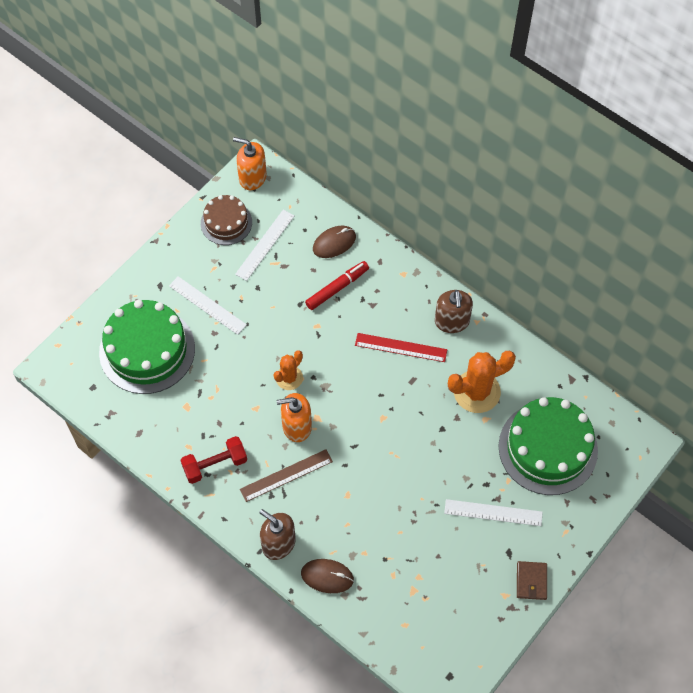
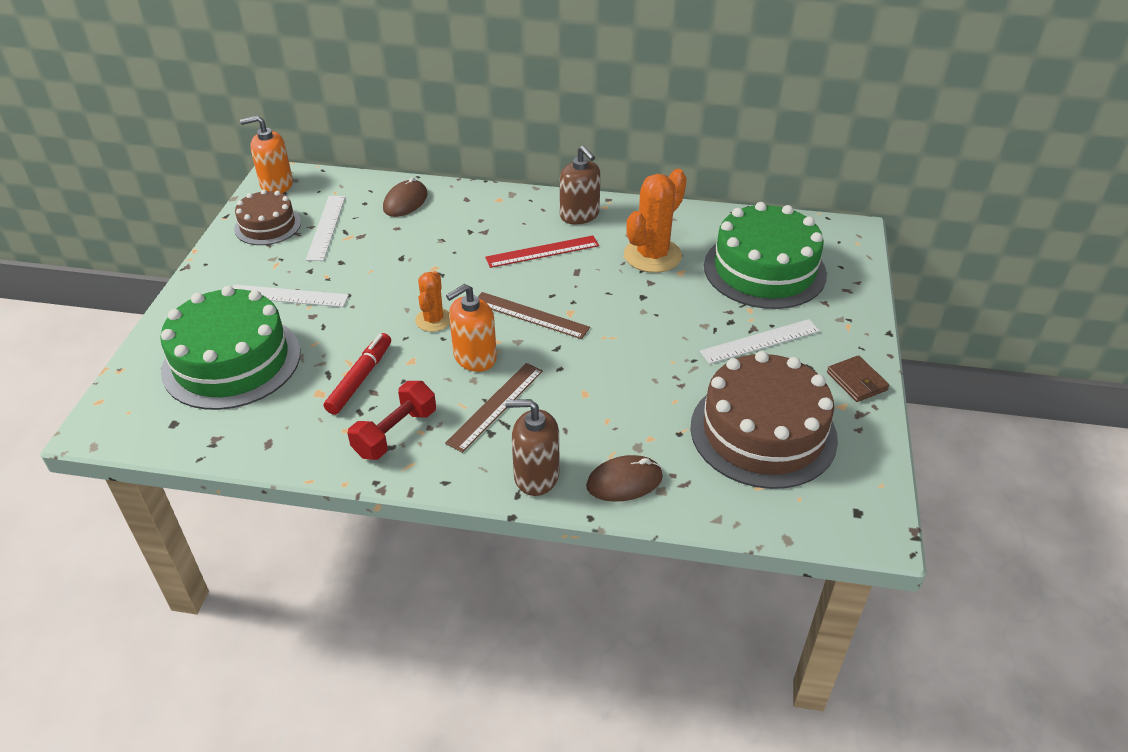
camera: 30 degrees left, 20 degrees down
(337, 288) = (435, 232): red marker -> red marker (360, 379)
(355, 407) = (530, 315): none -> brown ruler
(437, 587) = (763, 432): none -> brown cake

